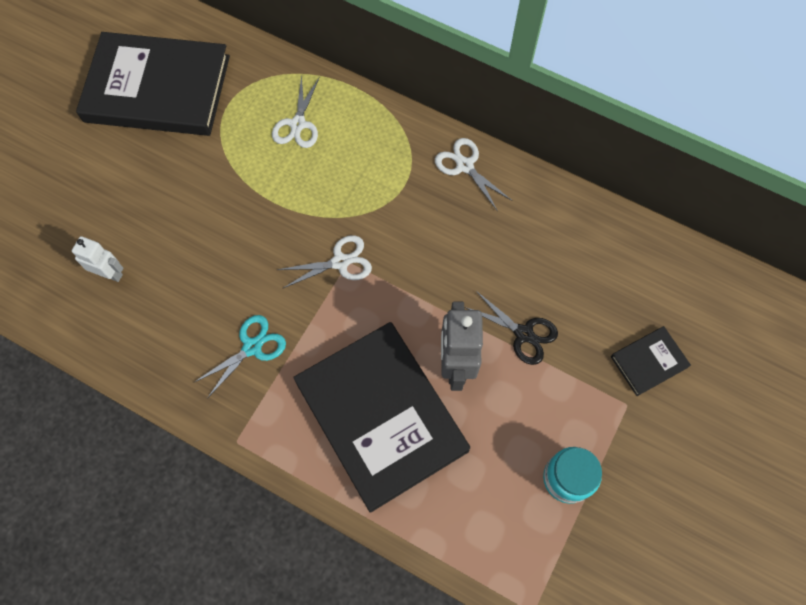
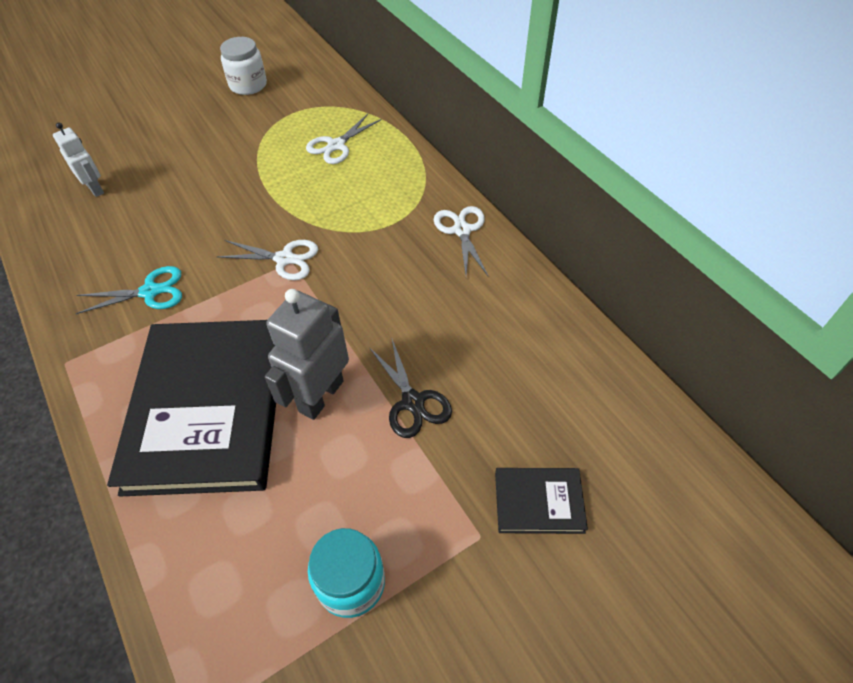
camera: 30 degrees right, 15 degrees down
(157, 88) = (248, 85): black book -> white jar

